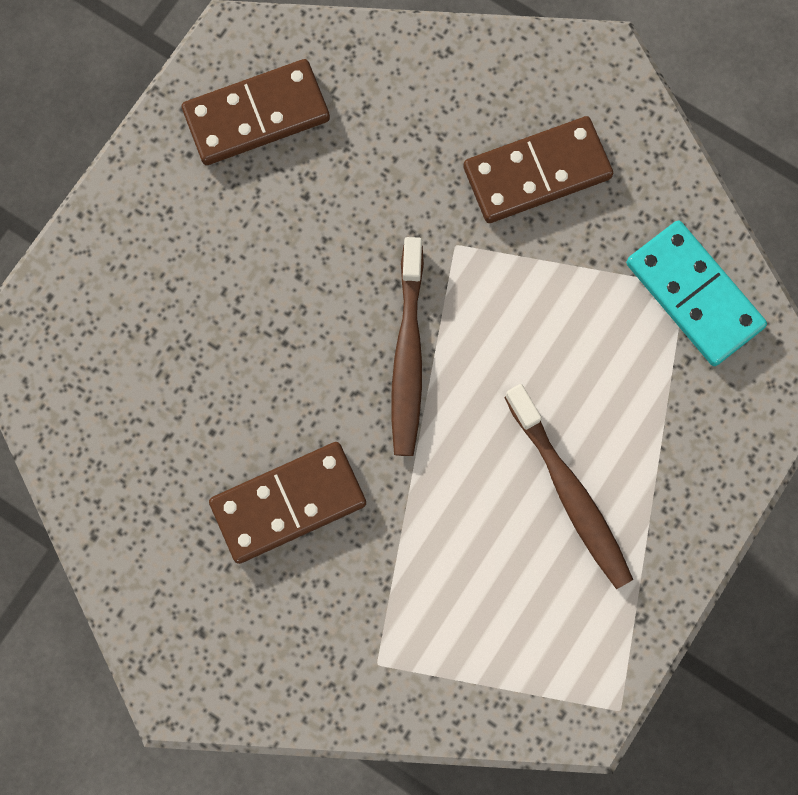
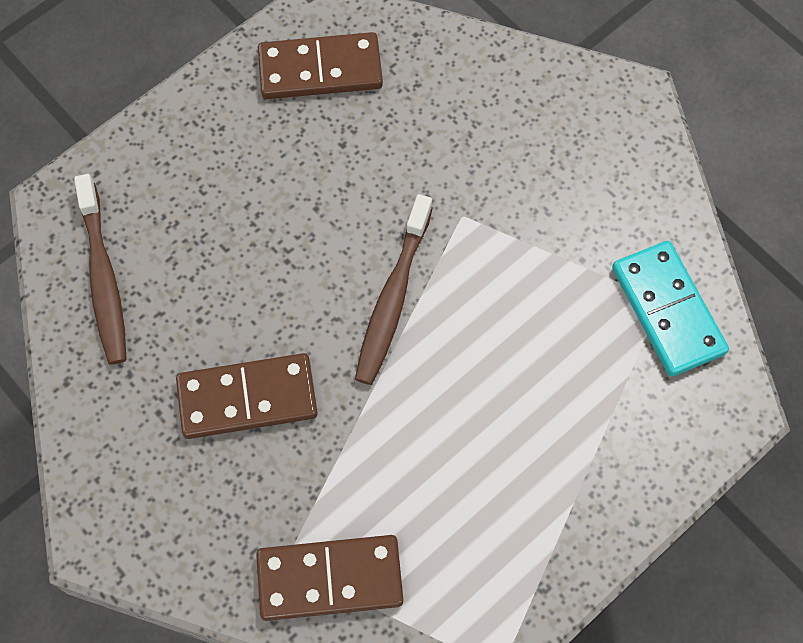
camera: 15 degrees right, 10 degrees down
(537, 172) = (552, 173): brown domino -> brown domino (330, 578)
(569, 492) = (506, 455): brown toothbrush -> brown toothbrush (103, 277)

